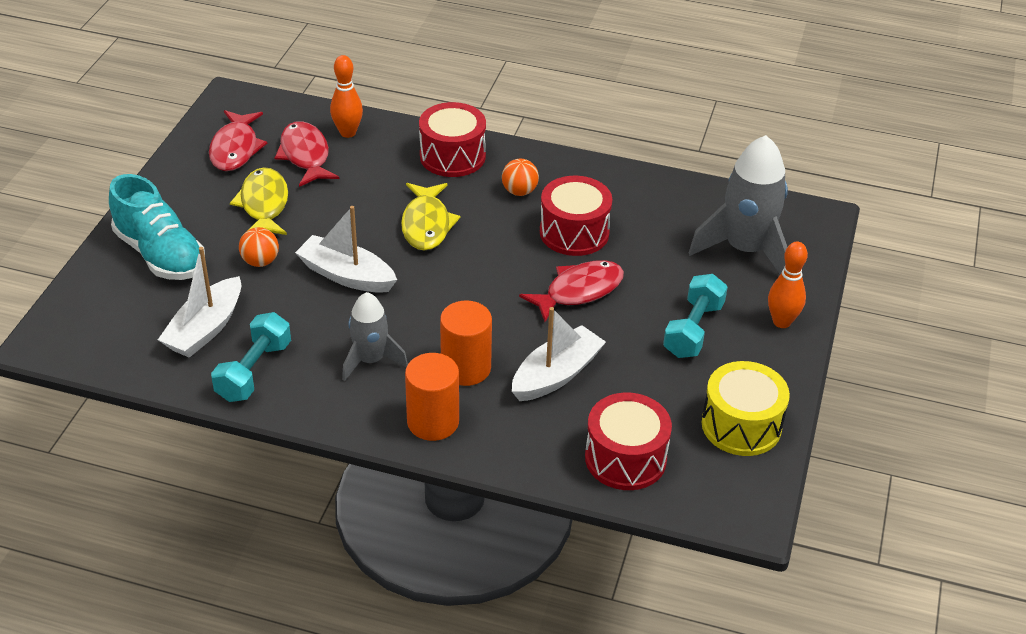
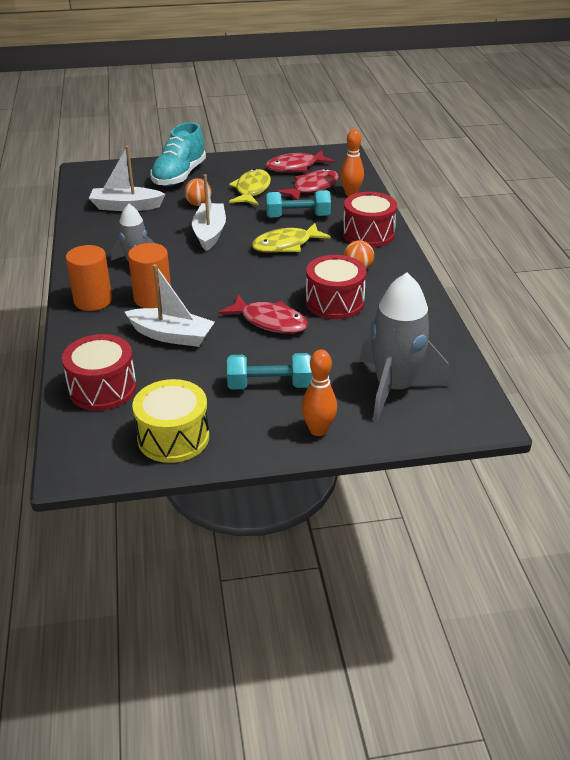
camera: 65 degrees right, 5 degrees down
(254, 371) = (100, 230): turquoise dumbbell -> turquoise dumbbell (298, 216)
(264, 204) = (252, 190): yellow fish -> yellow fish turned 45 degrees counterclockwise

